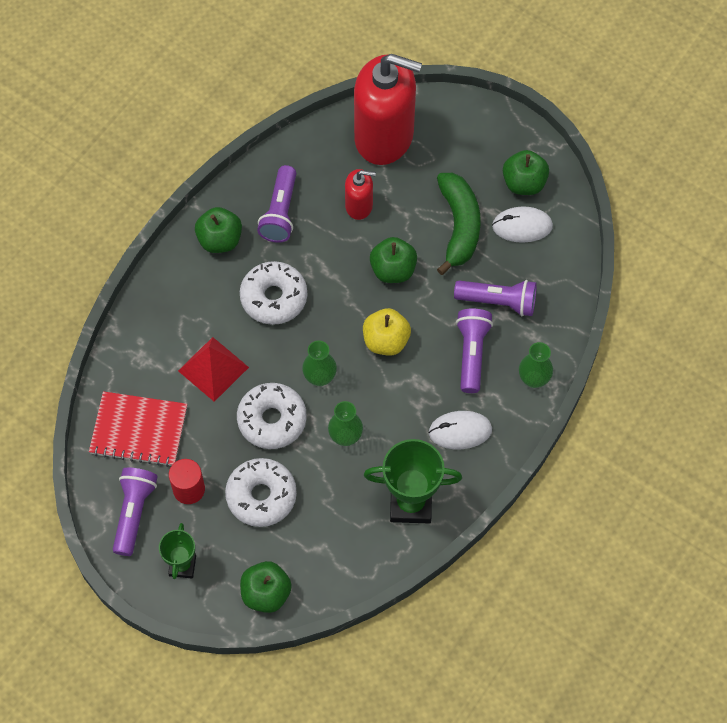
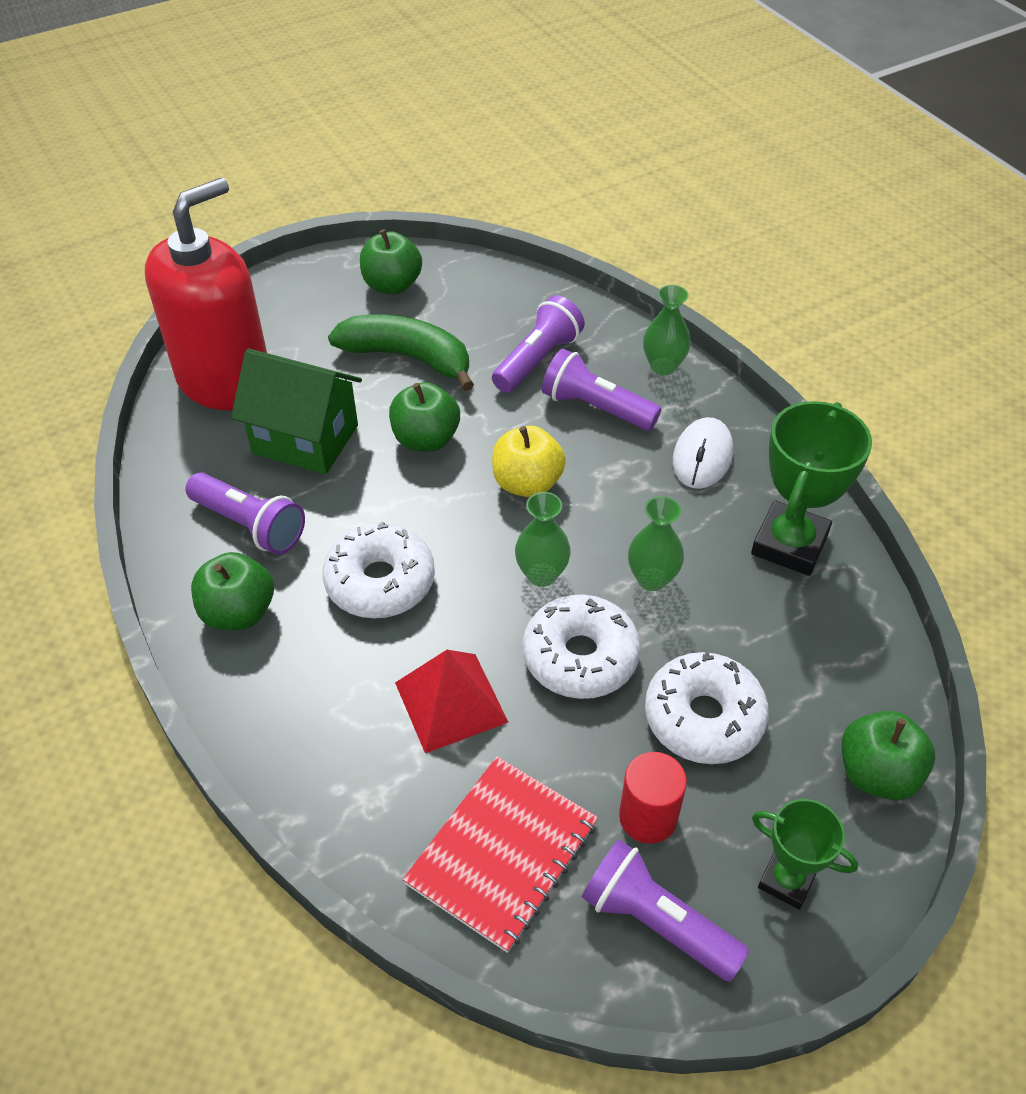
camera: 65 degrees left, 15 degrees down
(359, 205) = (305, 439): red soap dispenser -> green house
(522, 226) = (448, 306): white mouse -> none

